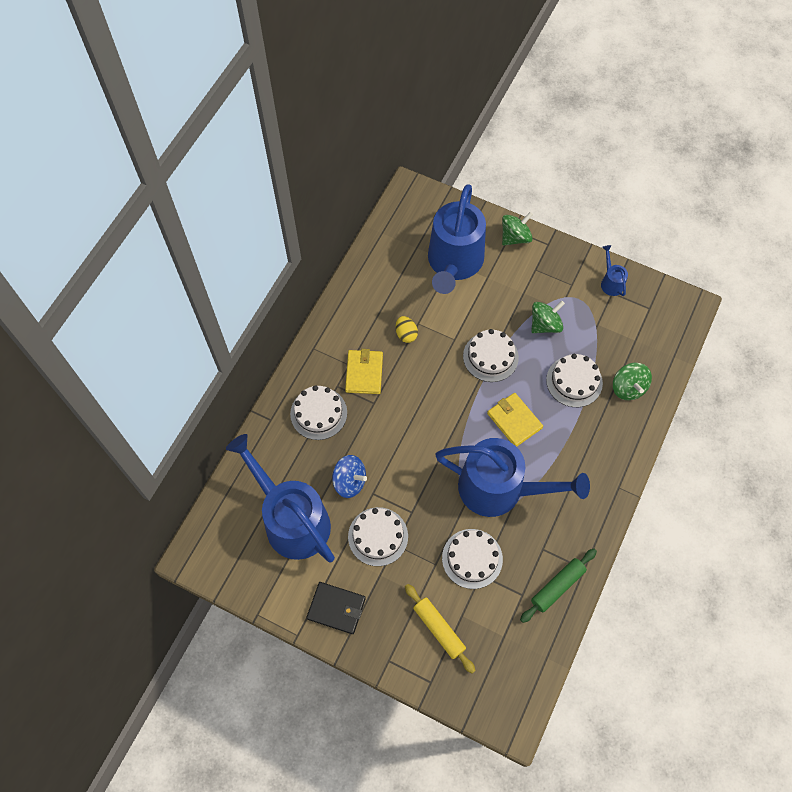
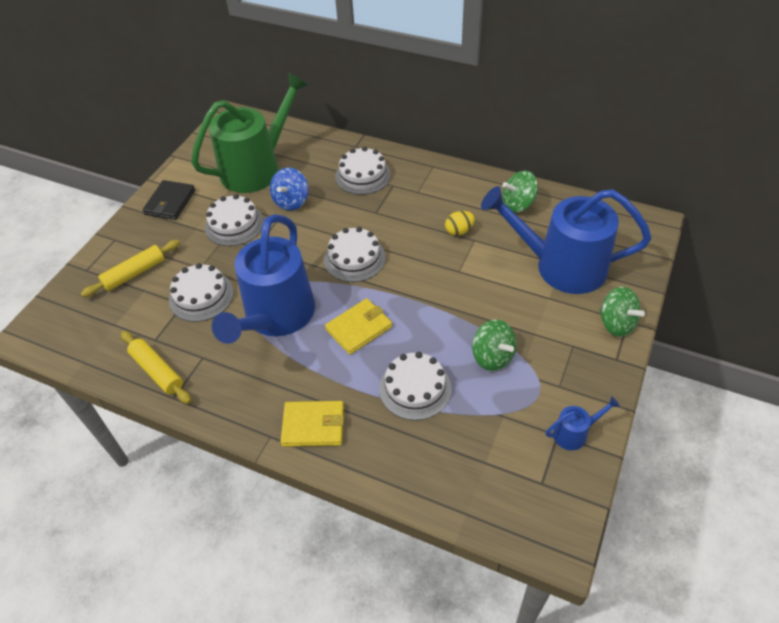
camera: 90 degrees right, 15 degrees down
(292, 520) = (256, 168): blue watering can -> green watering can
(364, 373) = (409, 203): yellow wallet -> yellow wallet (313, 425)
(490, 356) = (440, 304): white cake -> white cake (354, 258)
(557, 586) = (157, 371): green rolling pin -> yellow rolling pin
(628, 388) = (410, 451): green spinning top -> green spinning top (518, 204)

